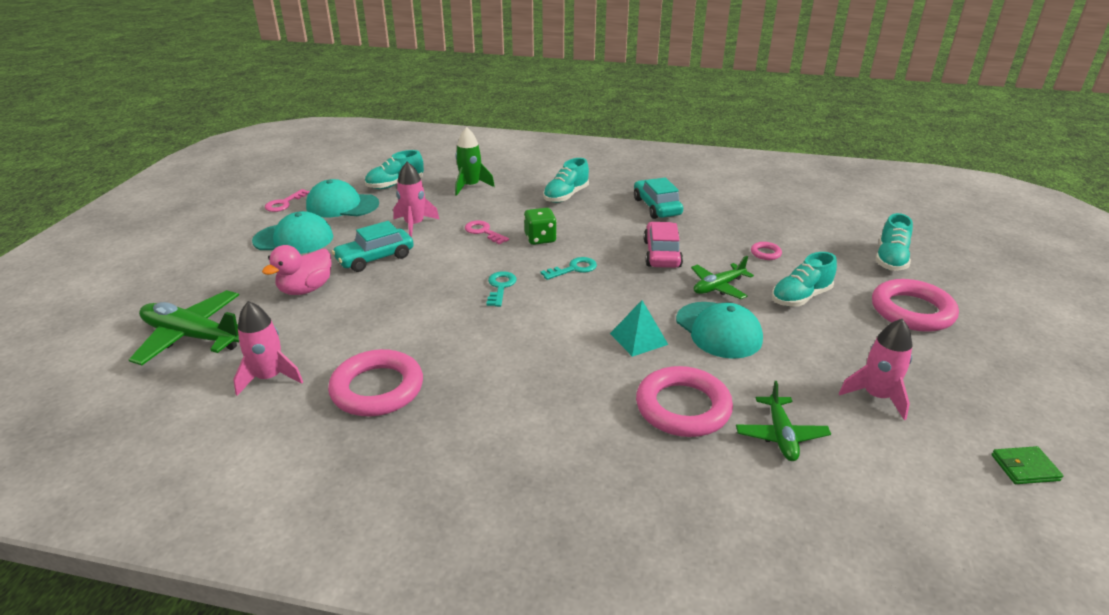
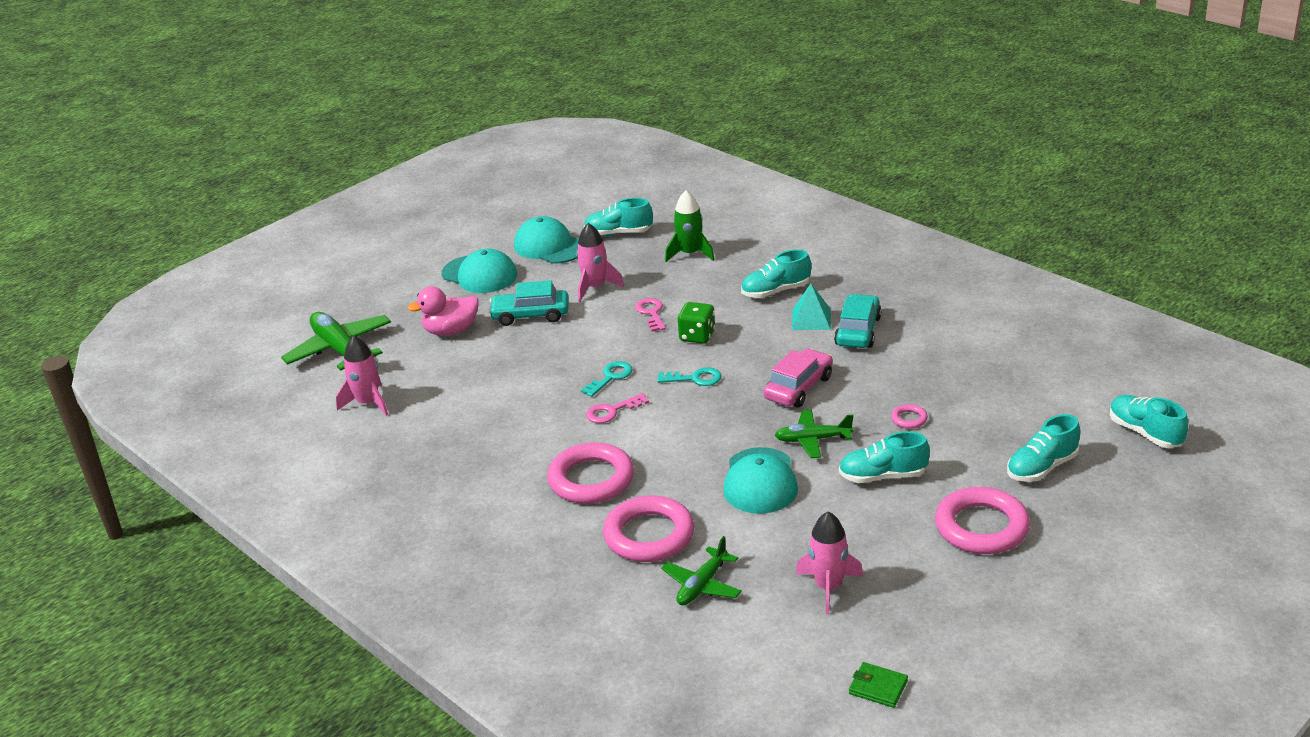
camera: 35 degrees right, 0 degrees up
(284, 203) = (501, 231): pink key -> pink key (612, 411)
(377, 389) = (434, 438): pink ring -> pink ring (591, 479)
(638, 338) = (679, 465): turquoise pyramid -> turquoise pyramid (811, 319)
(916, 221) = (1145, 433): none -> turquoise shoe

